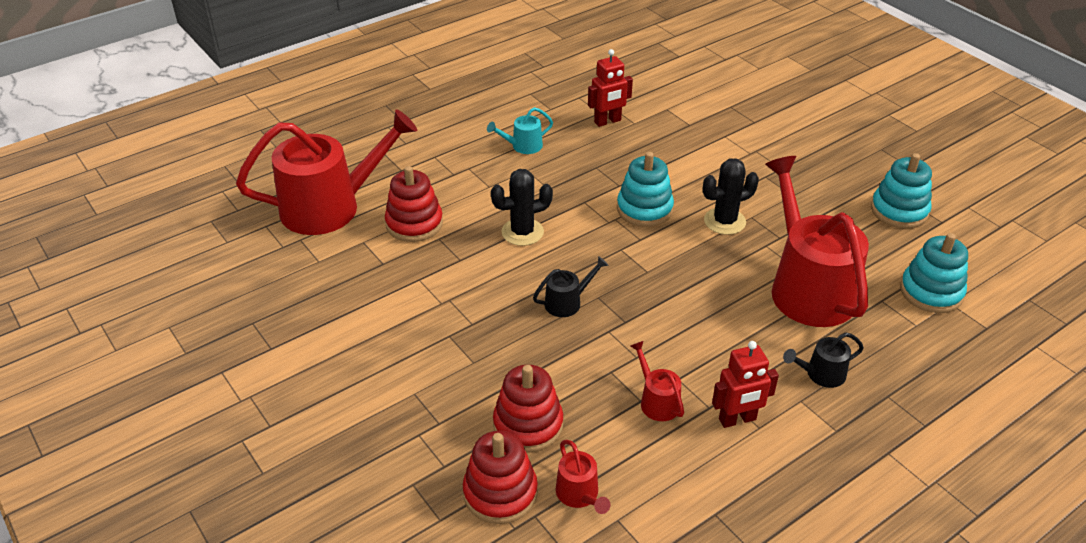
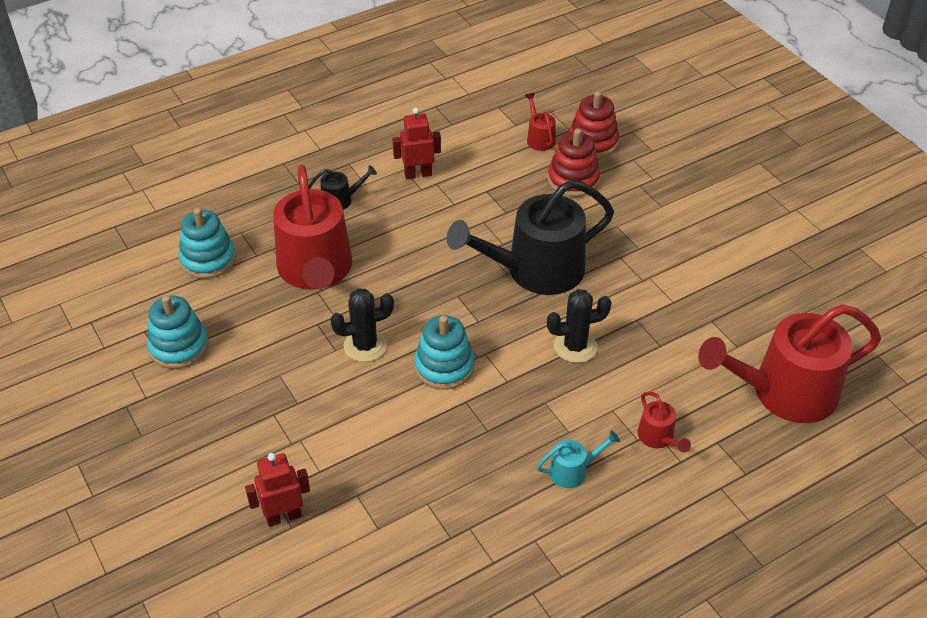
camera: 175 degrees left, 5 degrees up
(414, 224) = (688, 364): red stacking toy -> none
(567, 302) = (536, 270): black watering can -> black watering can, size x2.37
(607, 121) = (461, 508): red robot -> red robot (283, 516)
(657, 401) = (474, 189): red watering can -> red watering can (658, 437)

